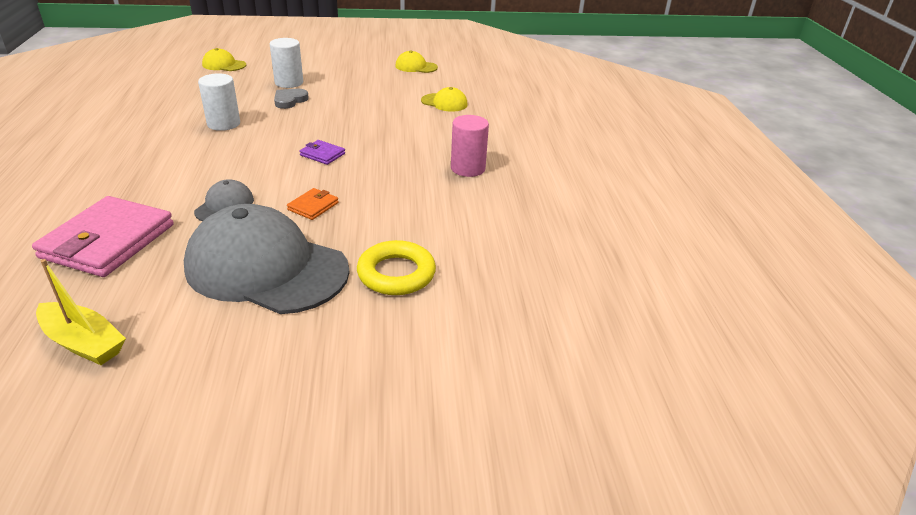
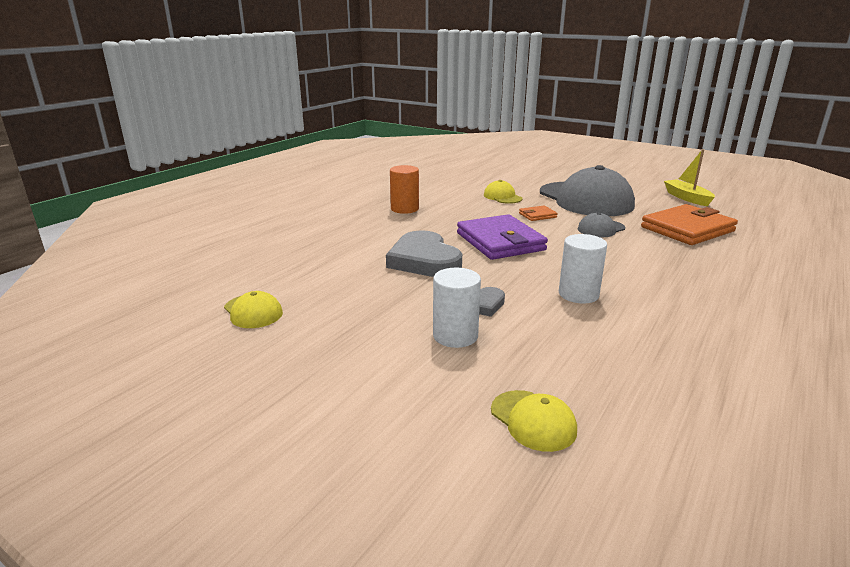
camera: 140 degrees left, 10 degrees down
(108, 241) = (687, 229): pink wallet -> orange wallet
(322, 154) = (500, 241): purple wallet -> purple wallet, size x2.24
(366, 119) = (424, 260): none -> grey heart
(396, 274) = (517, 185): yellow ring -> none
(444, 103) = (323, 255): yellow cap -> yellow cap (502, 197)
(468, 168) = (404, 209): pink cylinder -> orange cylinder

